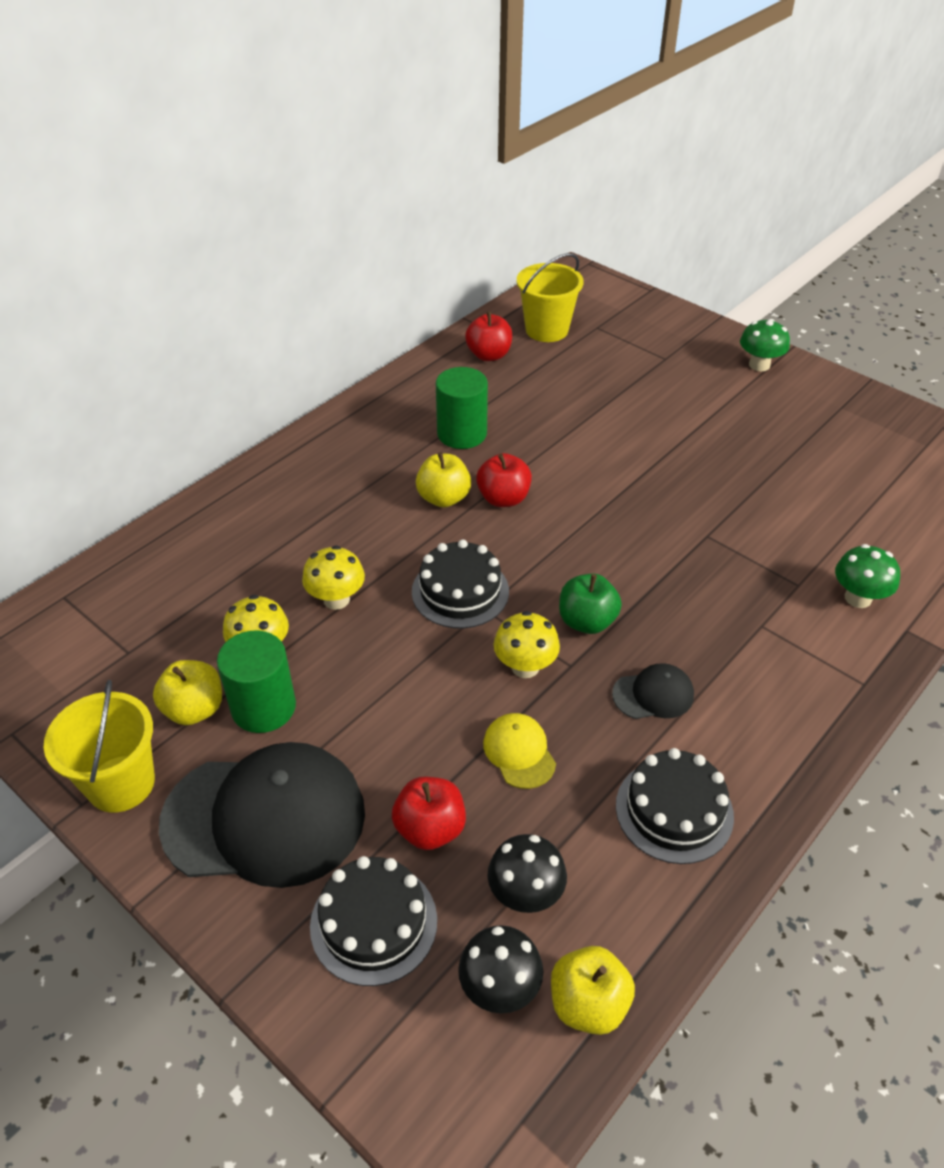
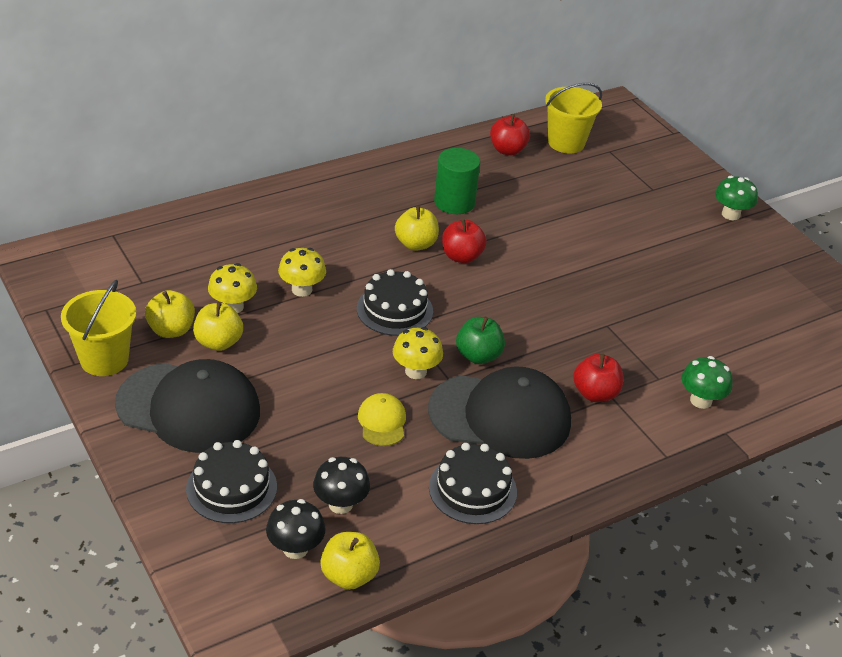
camera: 15 degrees right, 5 degrees down
(263, 707) = (218, 342): green cylinder -> yellow apple
(430, 829) = (296, 447): red apple -> red apple (595, 393)
(653, 694) = (500, 416): black cap -> black cap, size x2.24

